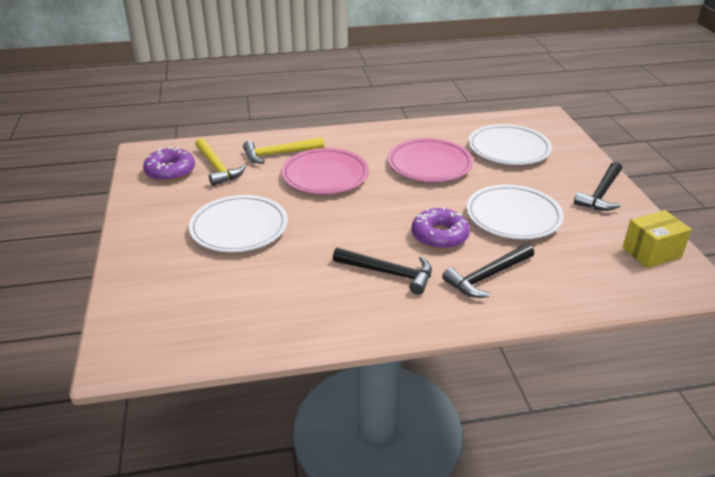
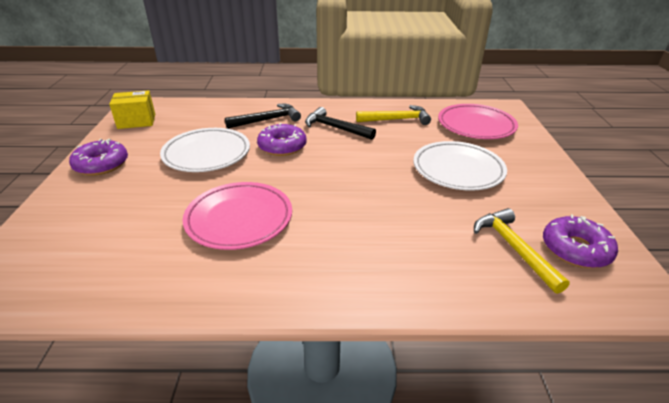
camera: 170 degrees left, 0 degrees up
(279, 154) = (433, 263): yellow hammer -> yellow hammer (397, 119)
(325, 176) = (371, 218): pink plate -> pink plate (476, 125)
(508, 149) = (119, 231): white plate -> none
(601, 194) = (101, 164): black hammer -> purple donut

